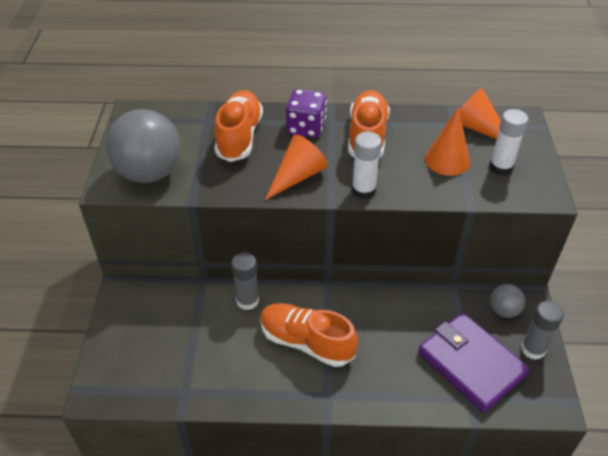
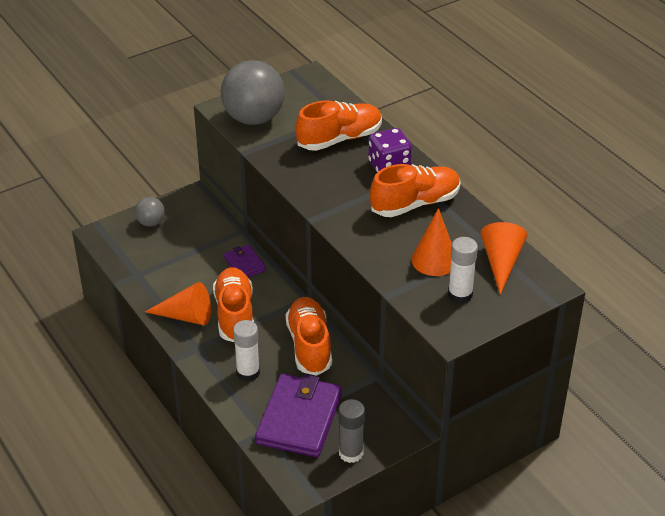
camera: 55 degrees right, 5 degrees down
(247, 300) = (245, 264): grey glue stick -> purple wallet
(297, 176) = (325, 188): orange cone -> orange cone (186, 316)
(363, 190) = (346, 229): white glue stick -> white glue stick (248, 372)
(386, 310) = (309, 345): none -> orange shoe
(503, 310) = (378, 419): grey ball -> grey ball (151, 223)

